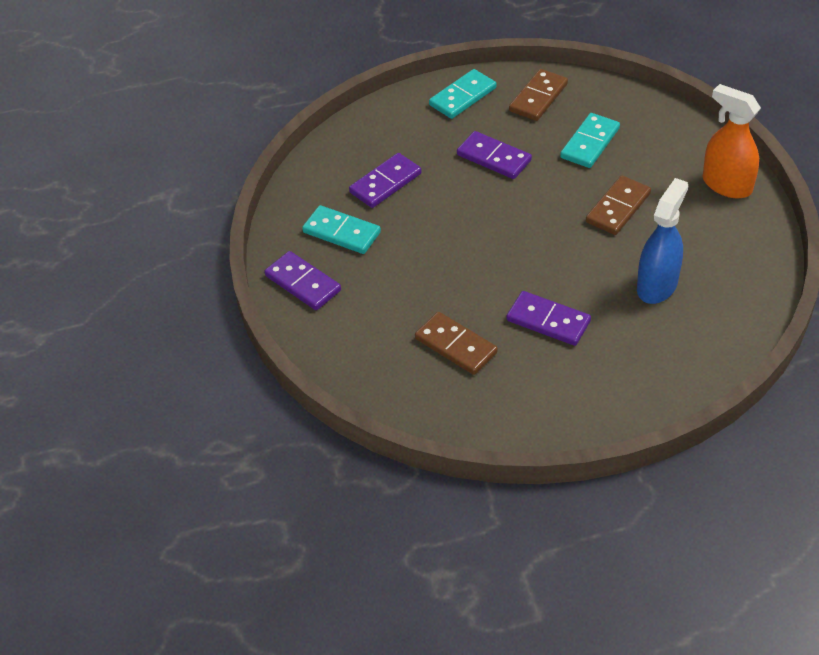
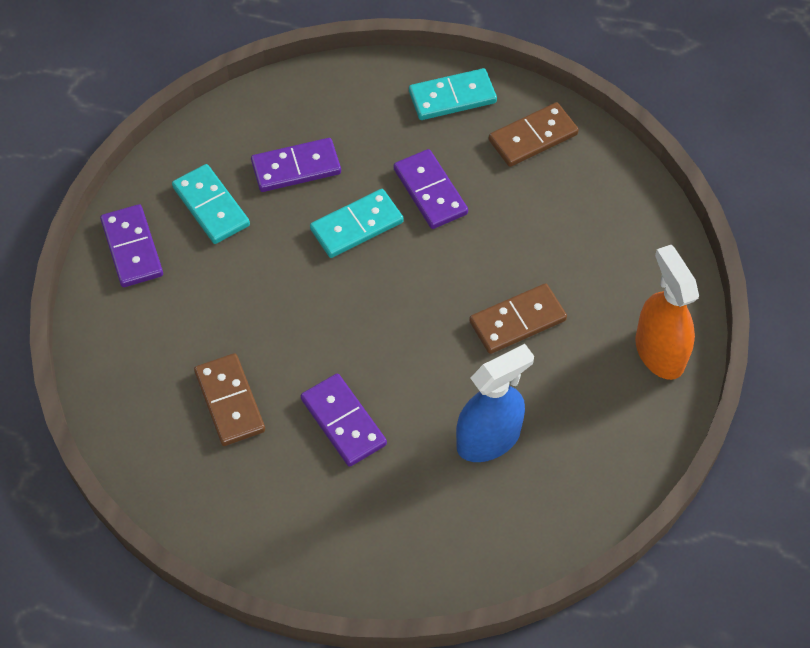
camera: 25 degrees right, 10 degrees up
(589, 143) = (547, 223): turquoise domino -> turquoise domino (356, 226)

